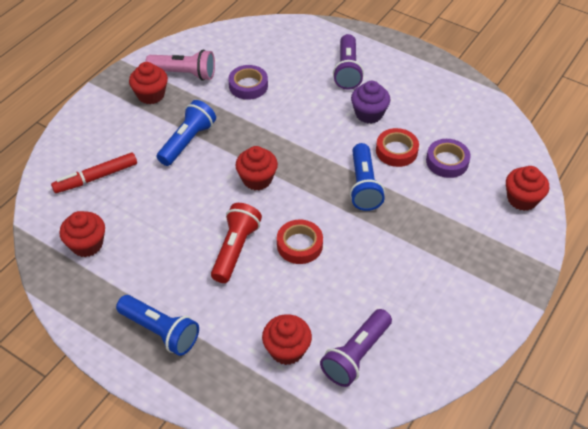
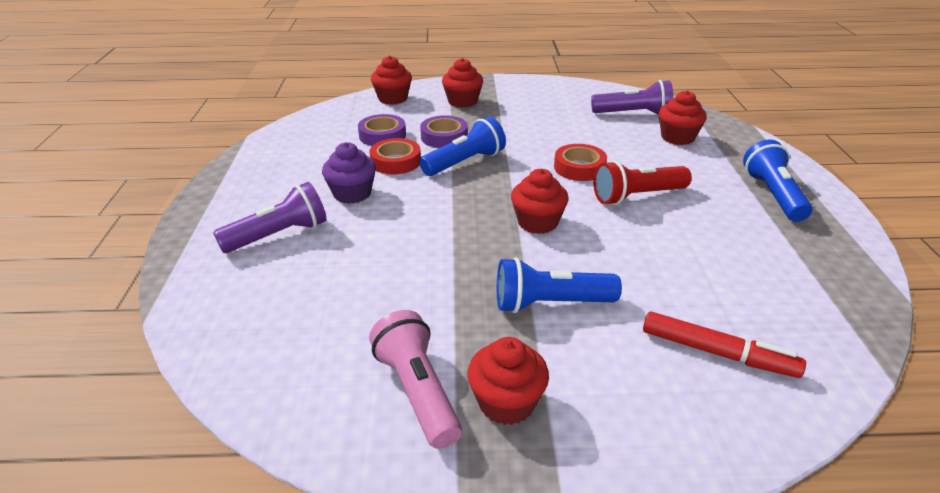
camera: 125 degrees left, 15 degrees down
(87, 244) = (795, 293): red cupcake -> red cupcake (462, 101)
(248, 86) = (384, 304): purple tape -> purple tape (444, 137)

